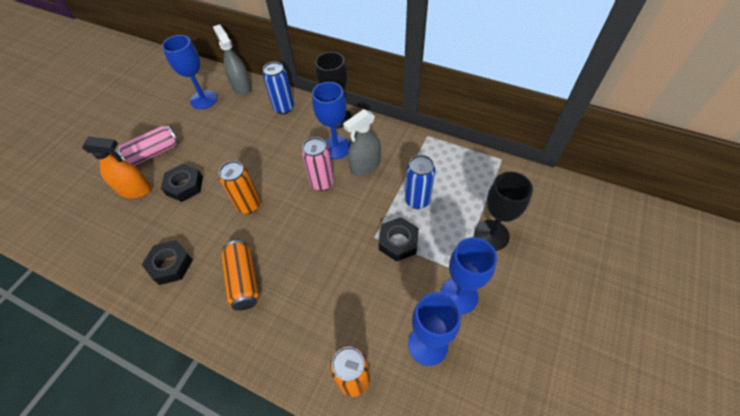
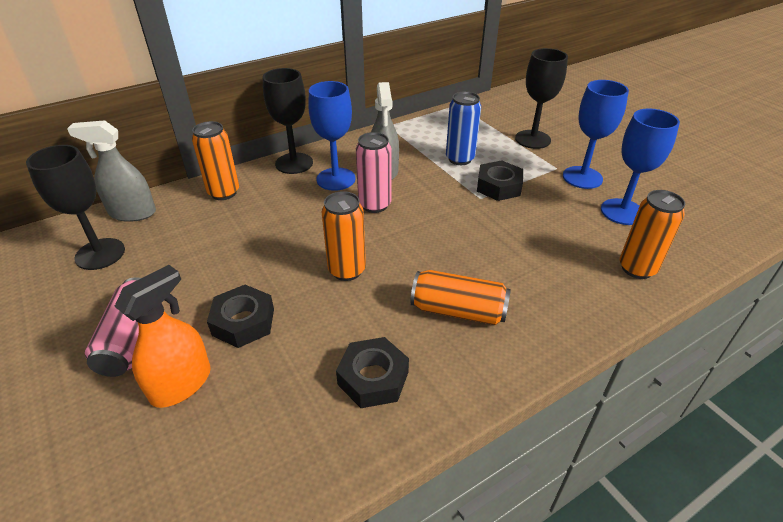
camera: 60 degrees left, 15 degrees down
(203, 99) = (100, 254): blue goblet -> black goblet
(284, 108) = (224, 193): blue can -> orange can

